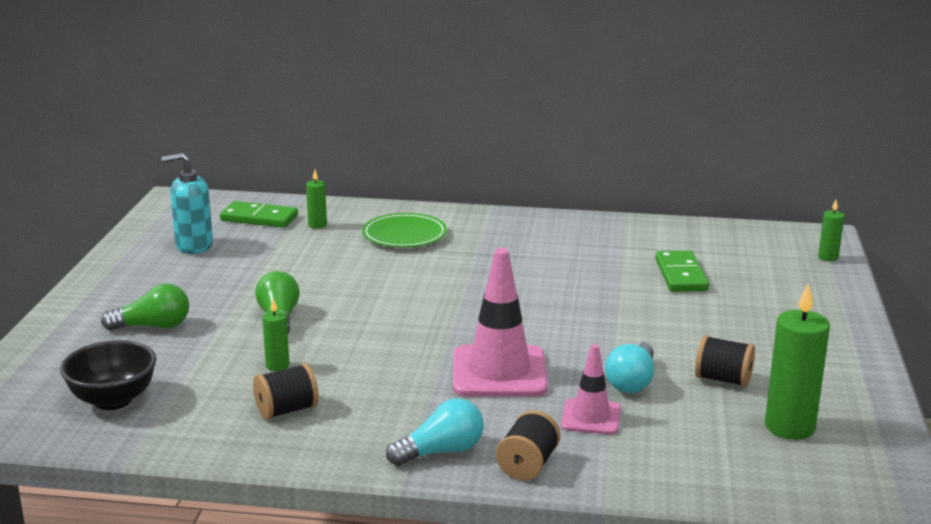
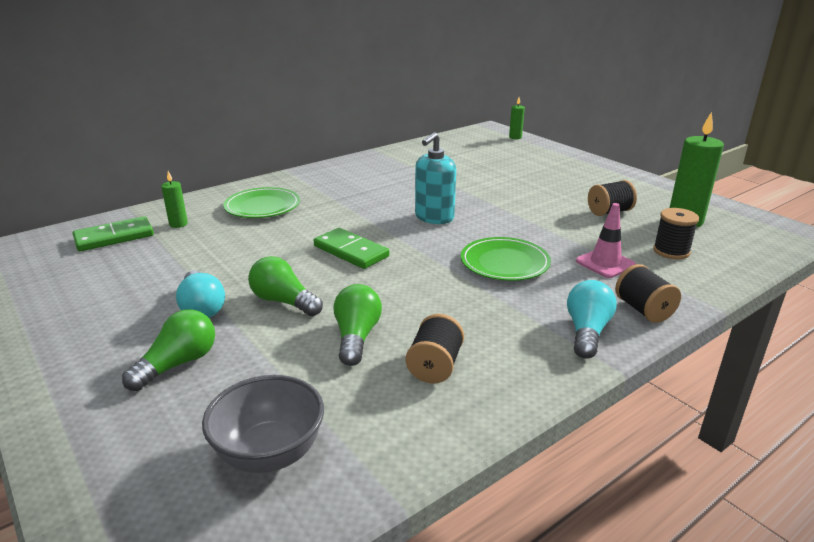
camera: 45 degrees left, 5 degrees up
(113, 400) = (270, 453): black bowl -> grey bowl
(194, 246) = (89, 280): turquoise soap dispenser -> turquoise soap dispenser (434, 218)
(277, 366) = (356, 337): green candle -> green light bulb
(499, 372) = (504, 263): pink traffic cone -> green plate
(632, 382) = (577, 233): turquoise light bulb -> turquoise light bulb (202, 308)
(680, 275) = (472, 169): green domino -> green domino (351, 251)
(688, 442) = (671, 251): none -> black spool

